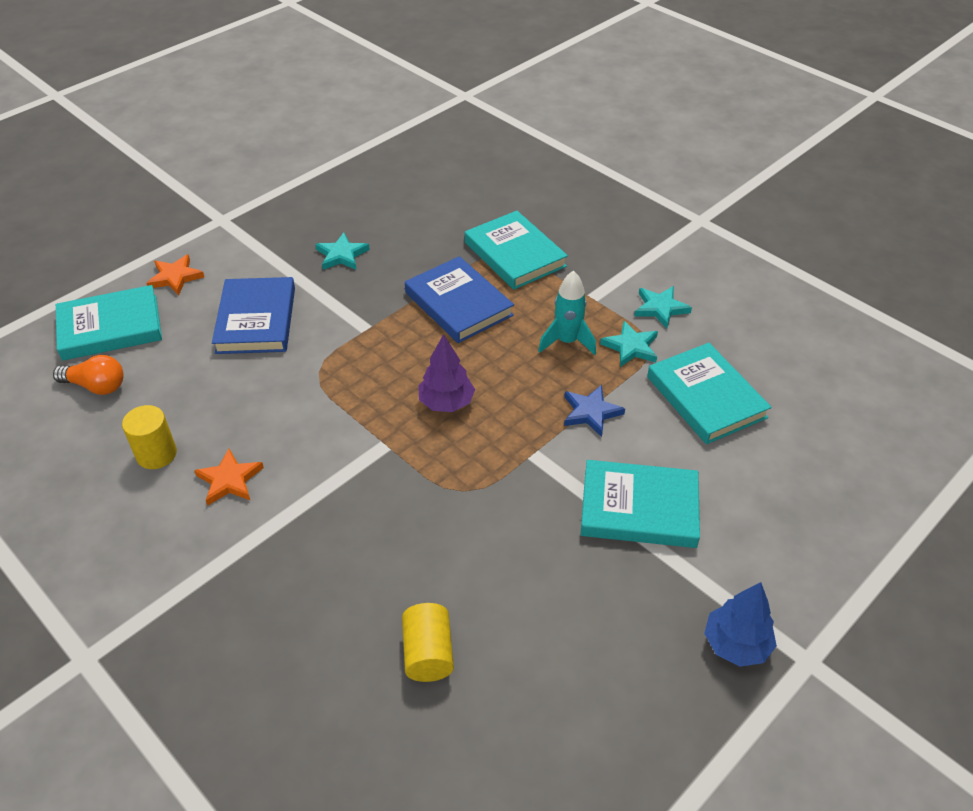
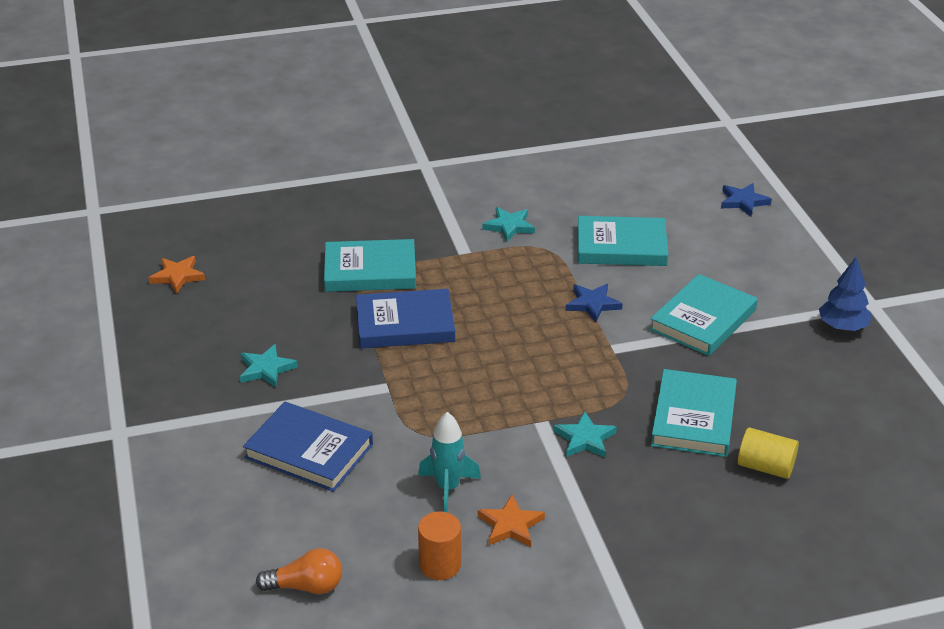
camera: 60 degrees left, 10 degrees down
(96, 386) = (306, 586): orange light bulb -> orange light bulb turned 45 degrees clockwise
(110, 327) = (221, 557): turquoise book -> turquoise book (693, 418)
(156, 454) = (440, 565): yellow cylinder -> orange cylinder
(175, 277) = (184, 490): orange star -> orange star (177, 276)
(446, 403) = (520, 372): purple tree -> none
(567, 341) = (505, 285): turquoise rocket -> turquoise rocket (448, 488)
(631, 347) = (539, 257): turquoise star -> turquoise star (585, 439)
(889, 465) = (743, 202): none -> blue star

